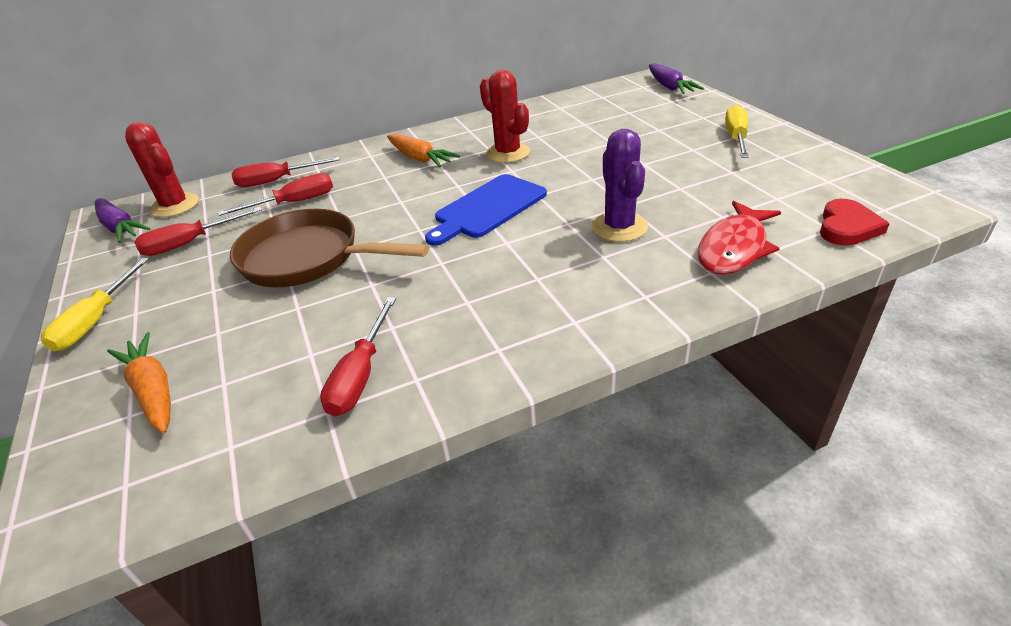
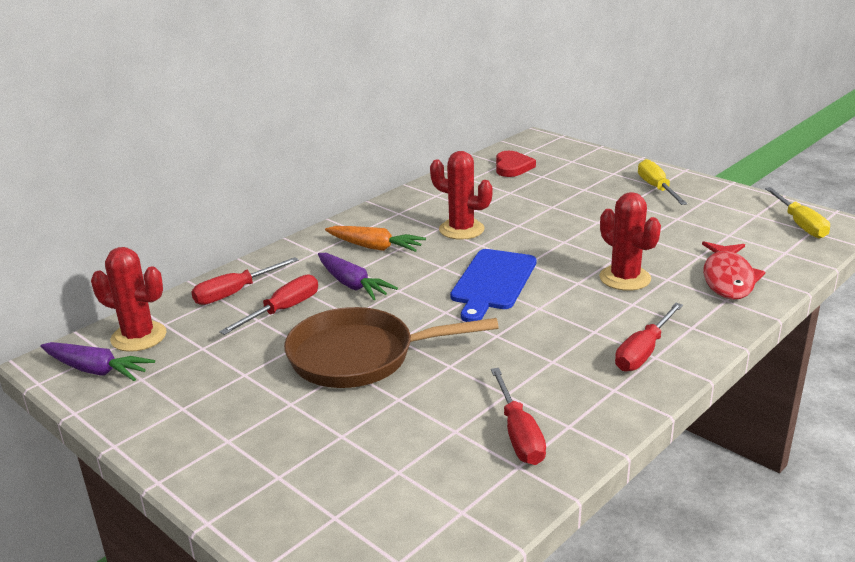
camera: 25 degrees left, 10 degrees down
(96, 320) = (191, 456): yellow screwdriver -> yellow screwdriver (800, 224)
(153, 390) = (335, 493): orange carrot -> none
(190, 243) = (208, 368): red screwdriver -> red screwdriver (643, 352)
(619, 227) = (625, 278): purple cactus -> red cactus
(669, 87) = (558, 147): purple carrot -> purple carrot (352, 284)
(847, 227) = (796, 249): red heart -> red heart (512, 167)

